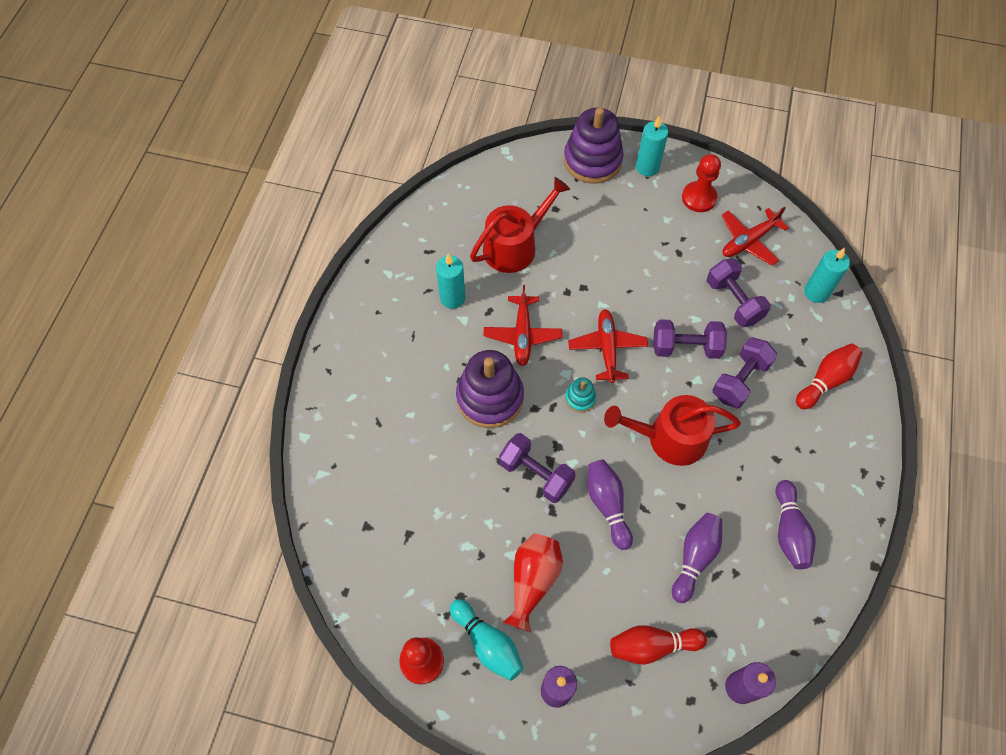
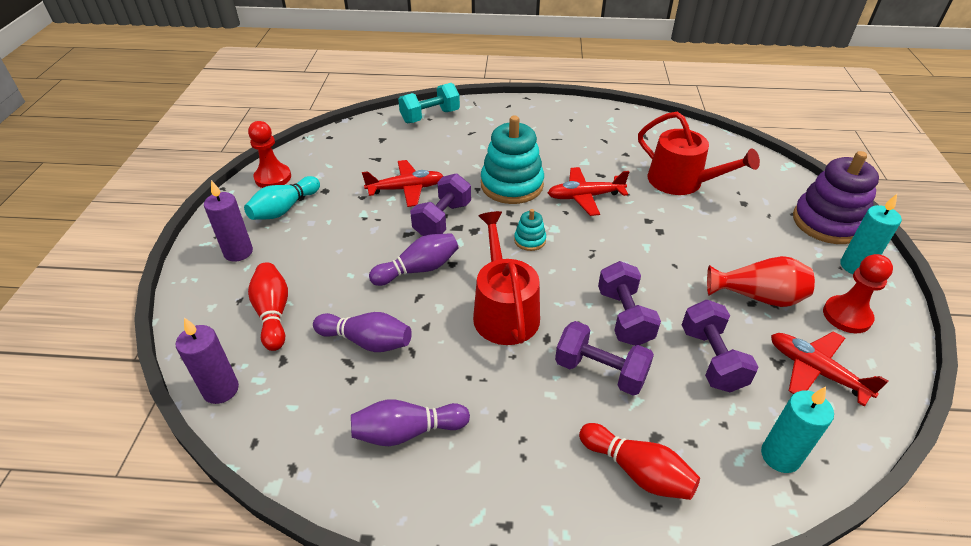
camera: 80 degrees right, 20 degrees down
(329, 464) = (430, 116): none -> turquoise dumbbell
(452, 298) = (604, 153): turquoise candle -> none
(490, 397) = (512, 185): purple stacking toy -> turquoise stacking toy
(532, 581) = (339, 228): red vase -> red vase (758, 297)
(607, 348) = (595, 254): red plane -> red plane (406, 189)
(733, 301) = (711, 359): purple dumbbell -> purple dumbbell turned 60 degrees counterclockwise

